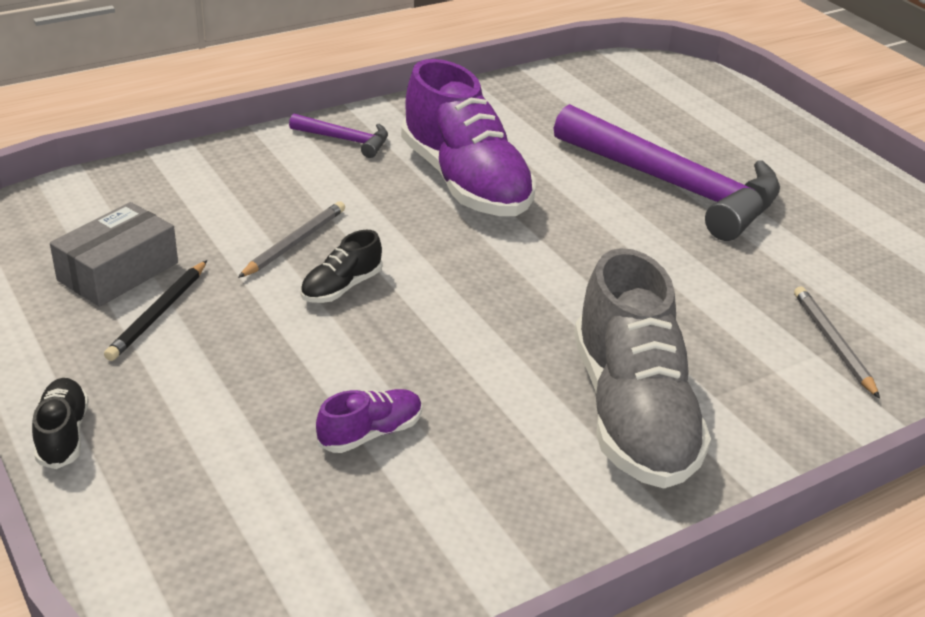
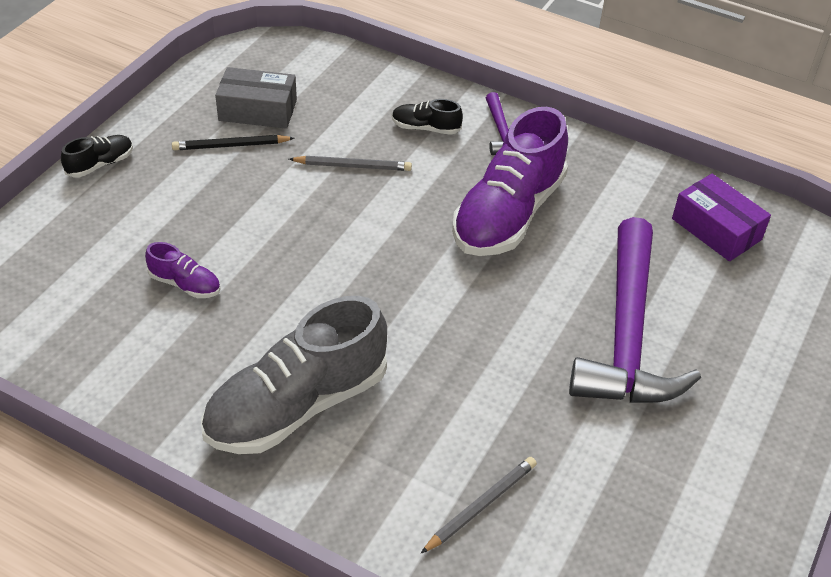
camera: 60 degrees right, 10 degrees up
(341, 287) = (322, 208): black shoe -> black shoe (425, 128)
(582, 96) = (716, 229): none -> purple box

